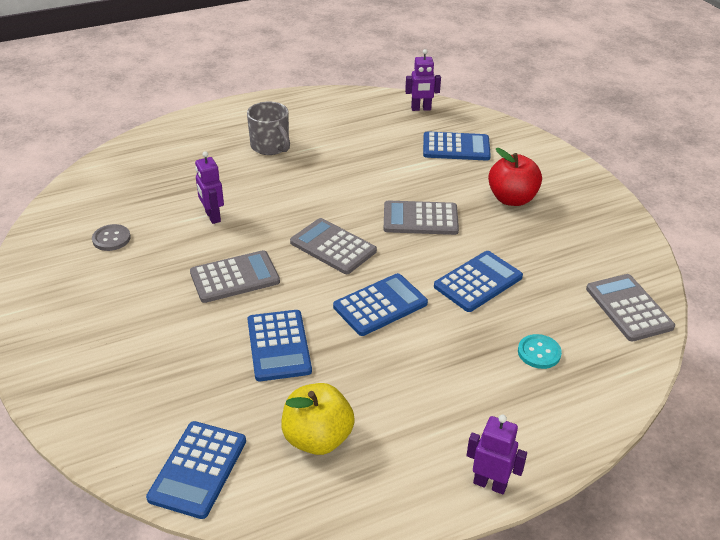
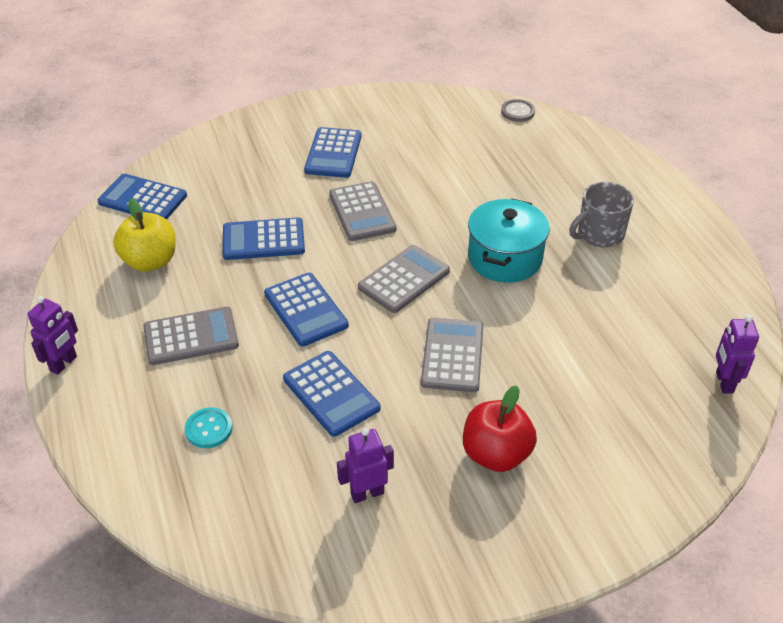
camera: 95 degrees right, 5 degrees up
(111, 239) = (426, 137): grey button -> grey button (517, 112)
(212, 217) = (459, 195): purple robot -> purple robot (367, 493)
(302, 192) = (505, 258): none -> turquoise pot
(456, 147) = (621, 410): blue calculator -> blue calculator (333, 153)
(628, 308) = (261, 535): grey calculator -> grey calculator (191, 337)

